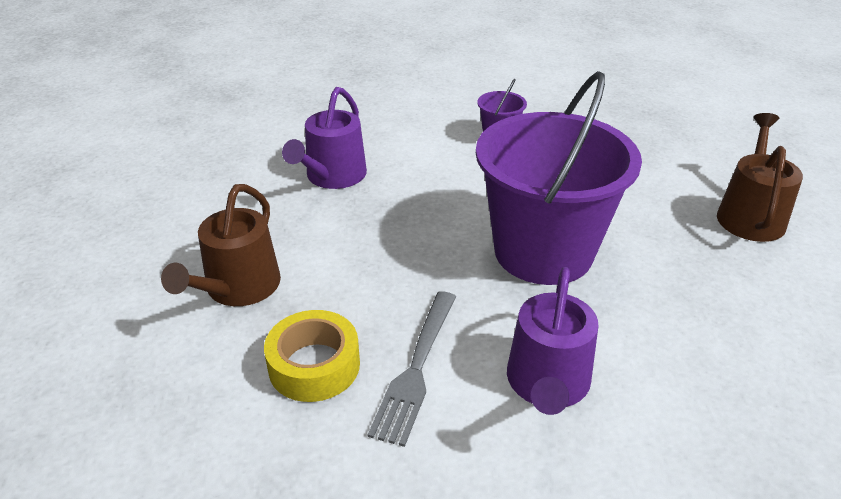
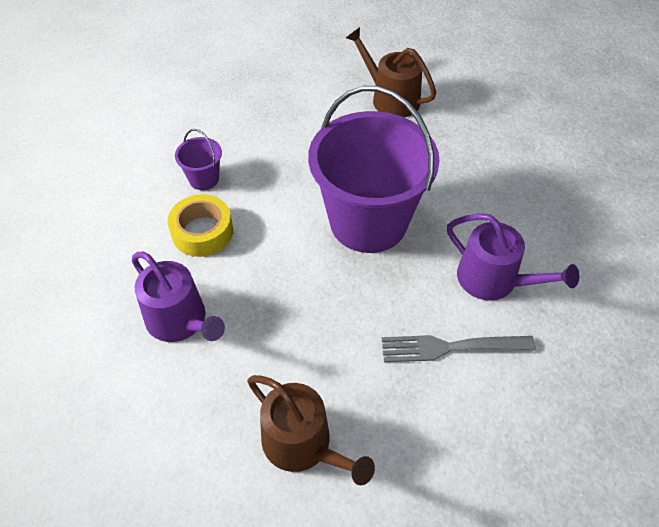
camera: 65 degrees left, 15 degrees up
(314, 365) = (421, 412): yellow tape -> yellow tape (202, 232)
(416, 368) = (451, 347): grey fork -> grey fork turned 135 degrees clockwise

